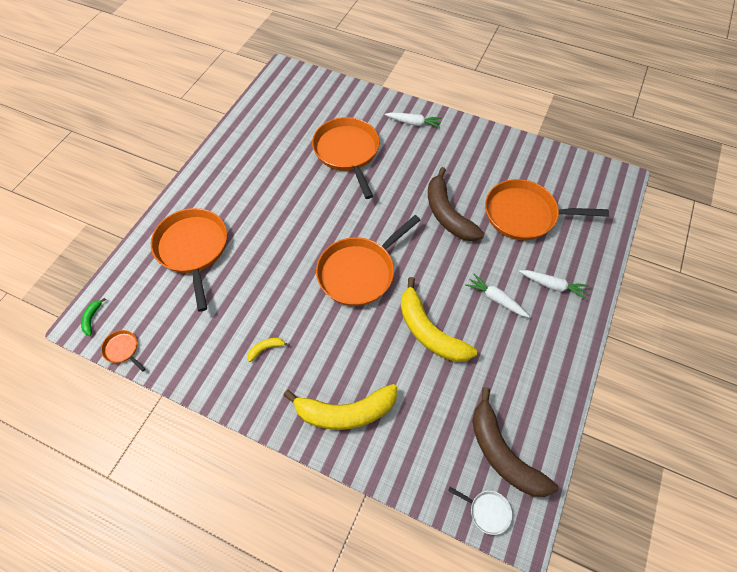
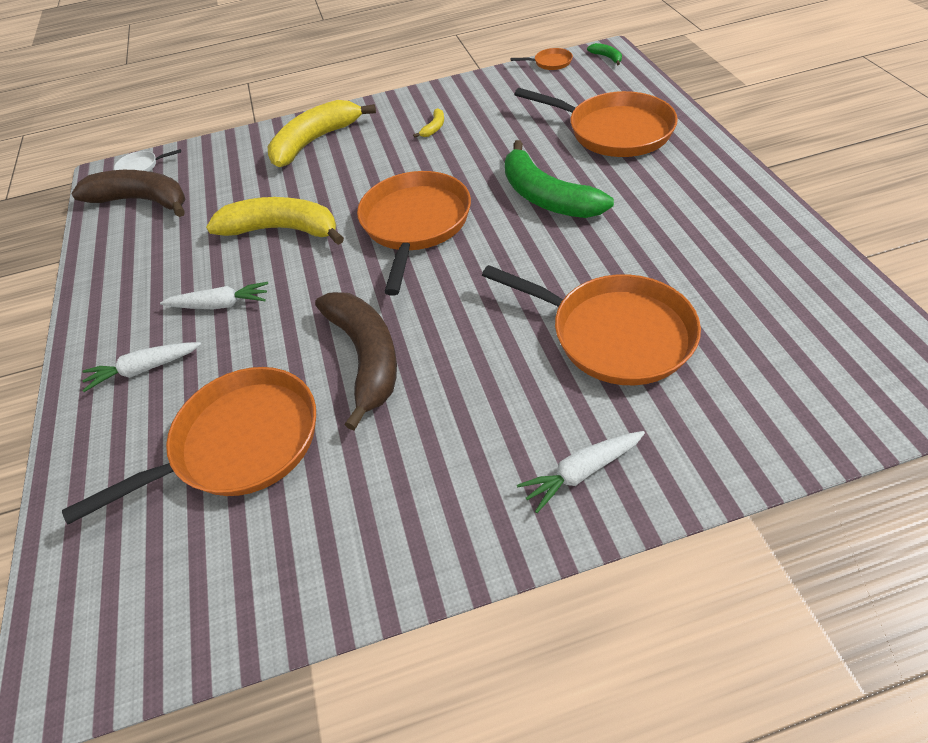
camera: 145 degrees right, 10 degrees down
(283, 234) = (546, 197): none -> green banana
(447, 214) = (366, 357): brown banana -> brown banana turned 45 degrees clockwise

